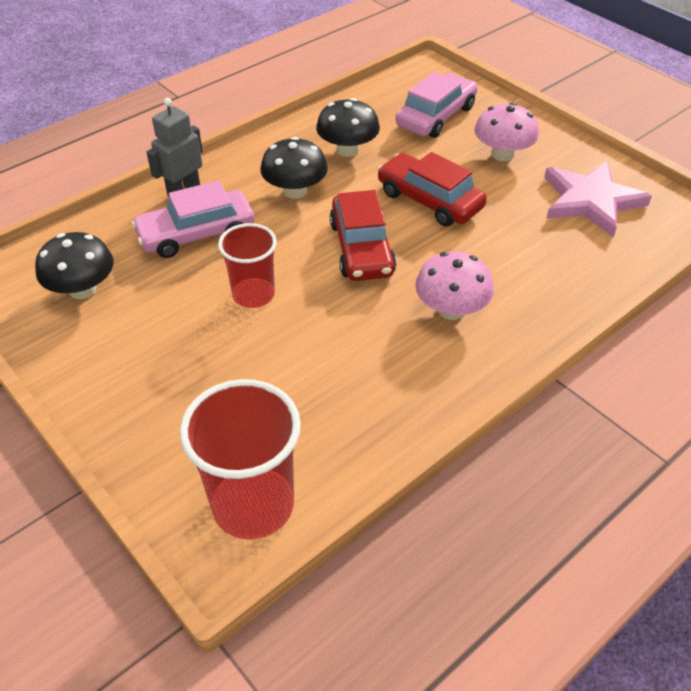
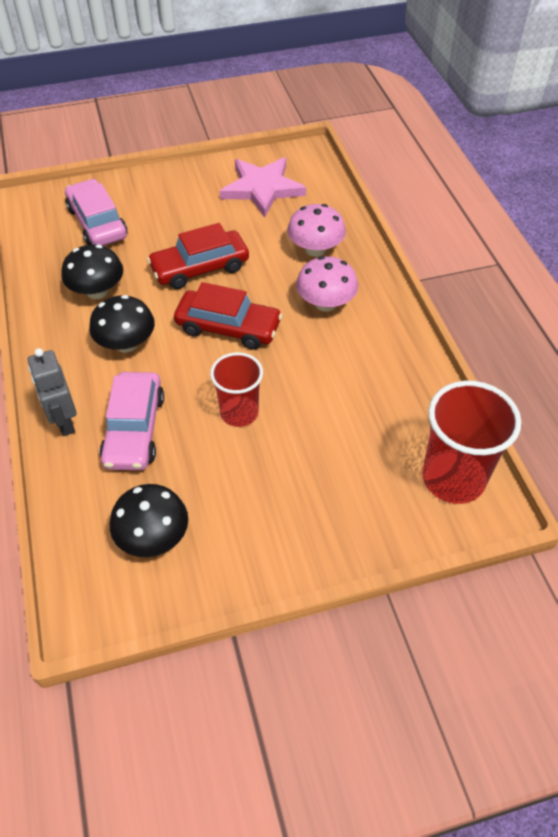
camera: 65 degrees left, 5 degrees up
(502, 154) = (176, 207): pink mushroom -> pink mushroom (315, 249)

